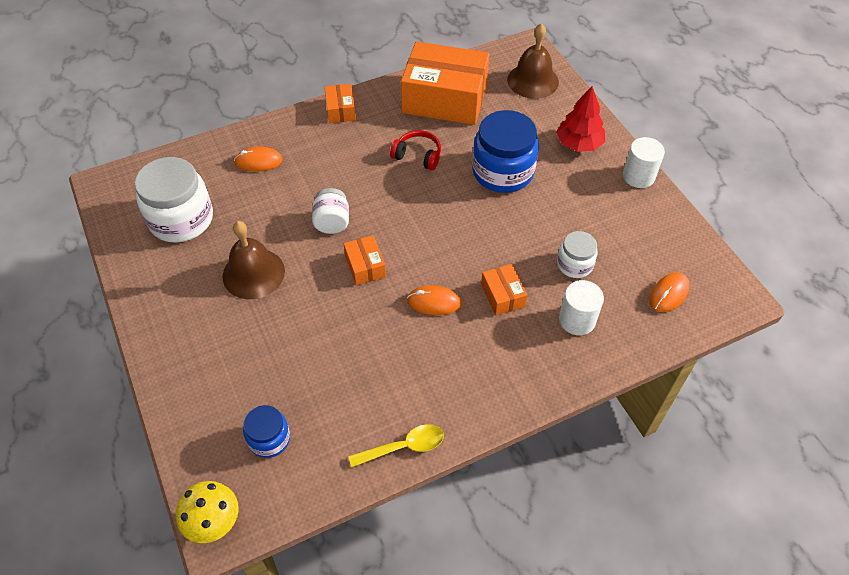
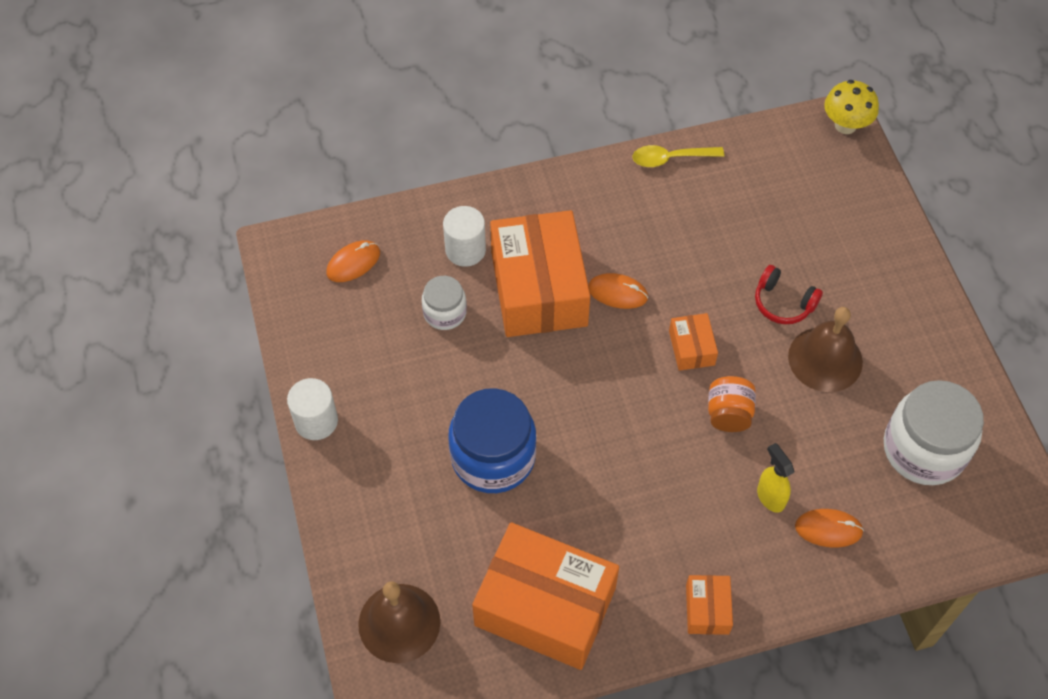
camera: 170 degrees left, 5 degrees up
(269, 439) = (799, 183): blue jar -> none
(299, 174) = (770, 497): none -> yellow spray bottle
(332, 222) = (728, 414): white jar -> orange jar
(418, 155) = (603, 503): red headphones -> red headphones (783, 303)
(502, 295) = (538, 288): orange box -> orange box, size x2.26
(578, 144) = (374, 487): red tree -> none

